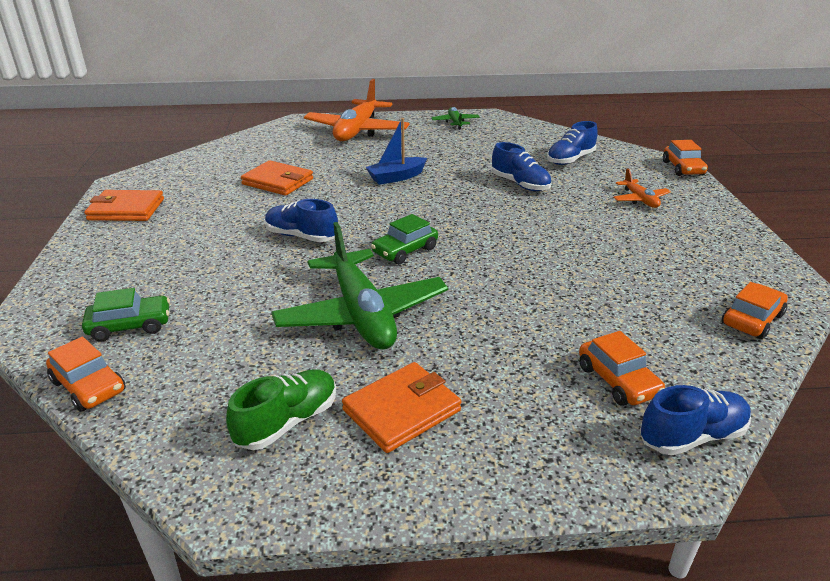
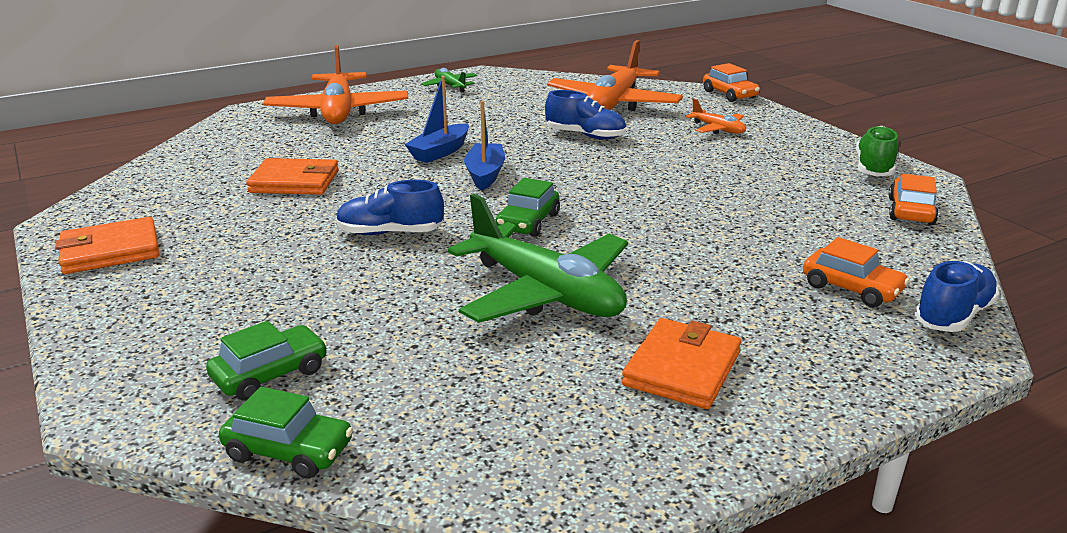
camera: 25 degrees left, 5 degrees down
(89, 386) = (289, 451): orange car -> green car
(287, 422) = (575, 414): green shoe -> green shoe (874, 168)
(411, 203) = (485, 174): none -> blue boat
(570, 159) = (613, 104): blue shoe -> orange plane

